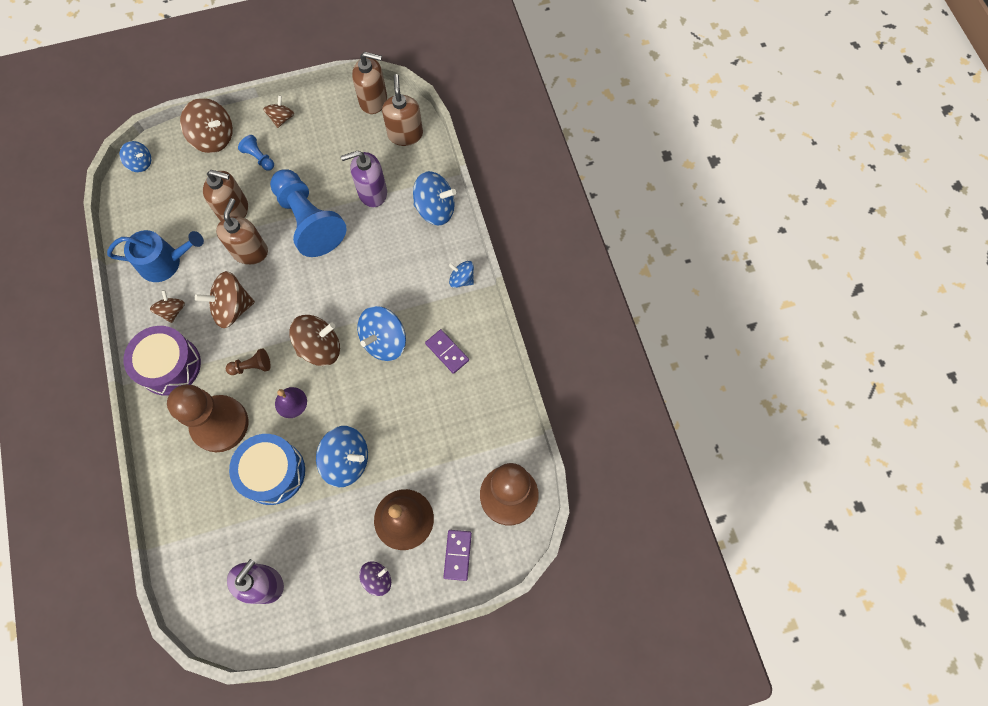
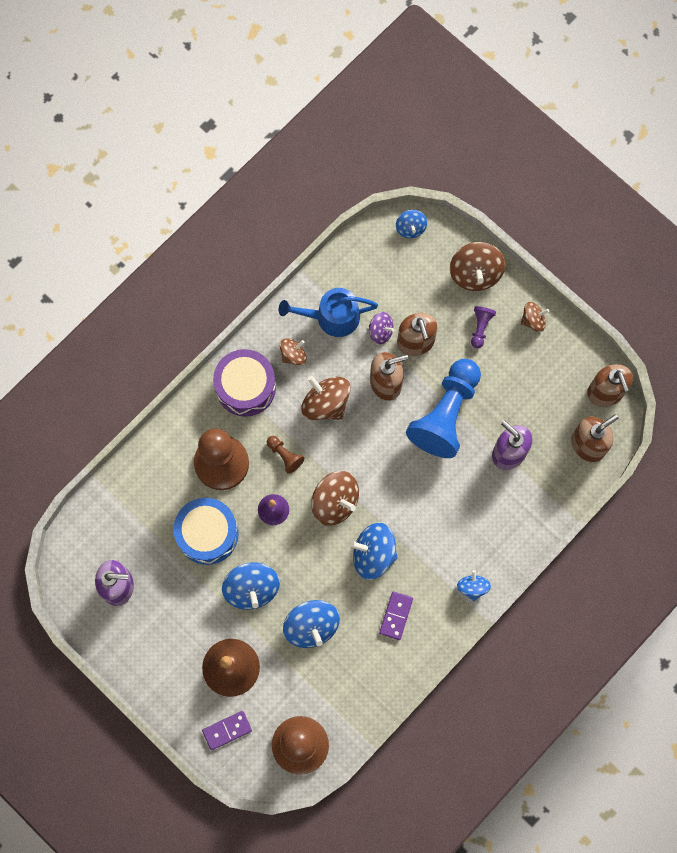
camera: 60 degrees right, 5 degrees up
(165, 262) = (332, 317): blue watering can -> blue watering can turned 120 degrees clockwise
(259, 158) = (480, 327): blue pawn -> purple pawn
(377, 579) = (171, 675): purple spinning top -> purple spinning top (380, 331)
(435, 209) = (528, 520): blue spinning top -> blue spinning top (311, 626)

